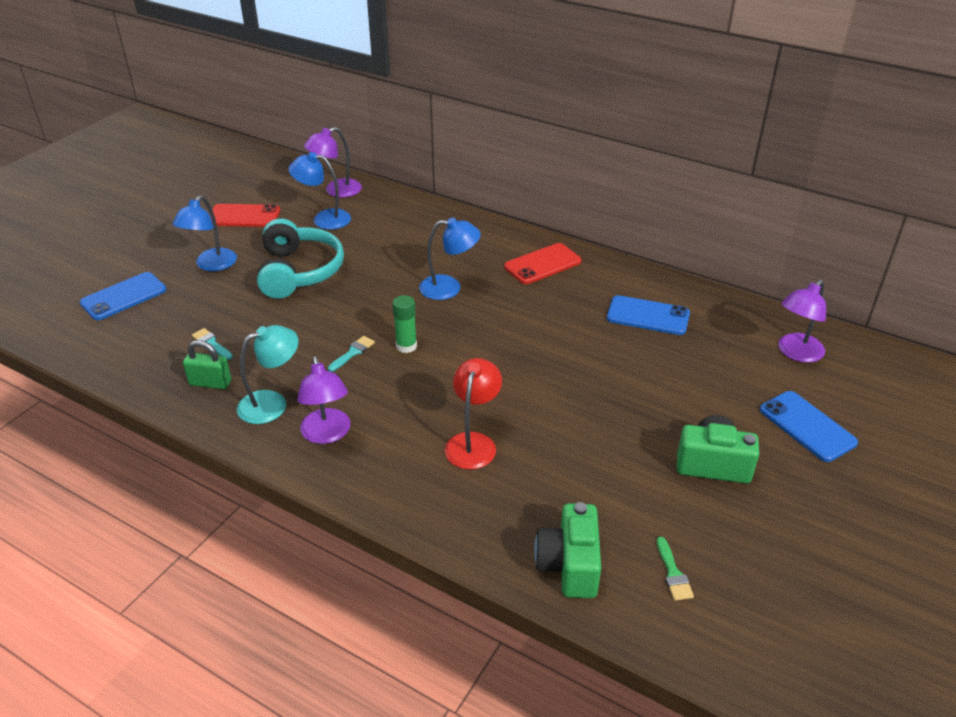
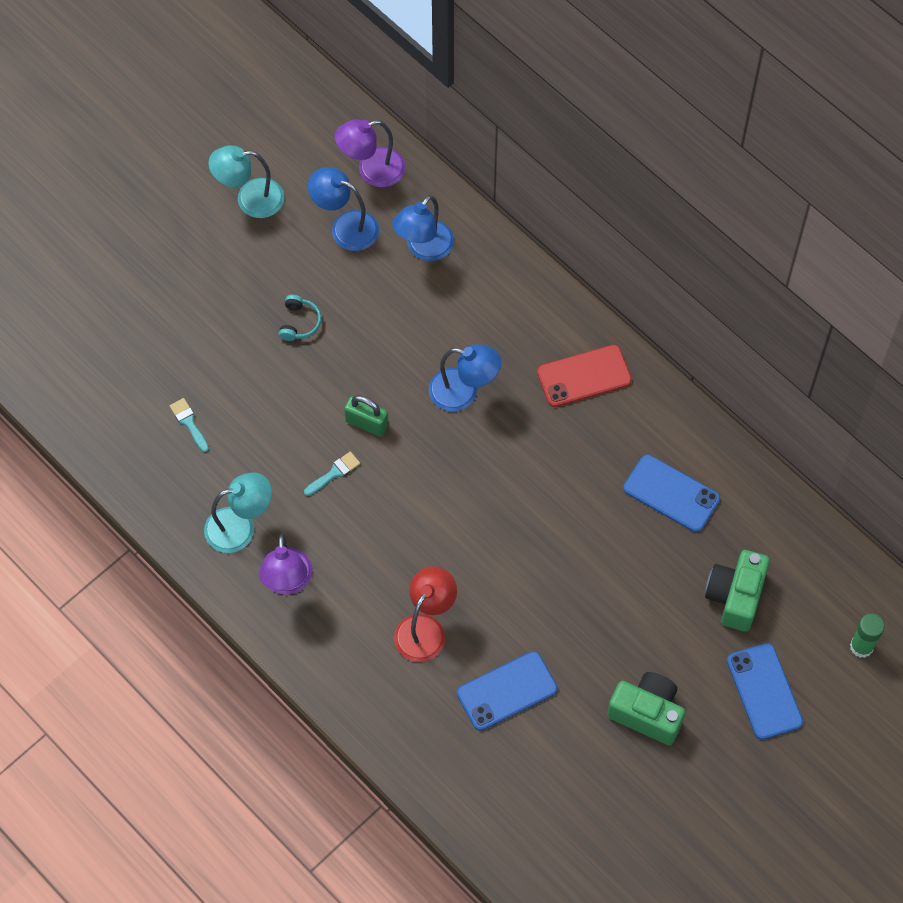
camera: 15 degrees right, 25 degrees up
(124, 296) = (101, 321): blue phone -> blue phone (507, 691)
(210, 383) = (182, 482): green padlock -> green padlock (367, 423)
(211, 265) = (202, 287): blue lamp -> blue lamp (424, 248)
(244, 216) = (250, 199): red phone -> turquoise lamp
(299, 271) = (299, 323): turquoise headphones -> turquoise headphones, size x0.41
(406, 346) = (392, 477): green glue stick -> green glue stick (861, 646)
(569, 565) = (468, 789): green camera -> green camera (735, 596)
(673, 573) = (556, 821): green brush -> none
(796, 353) = (807, 590): purple lamp -> none

